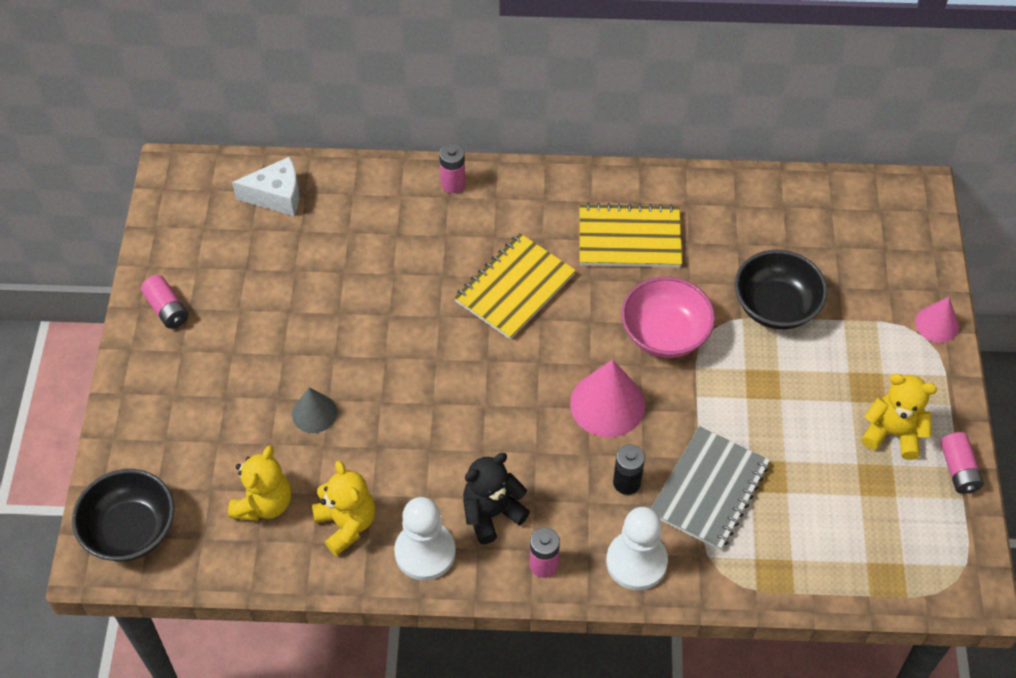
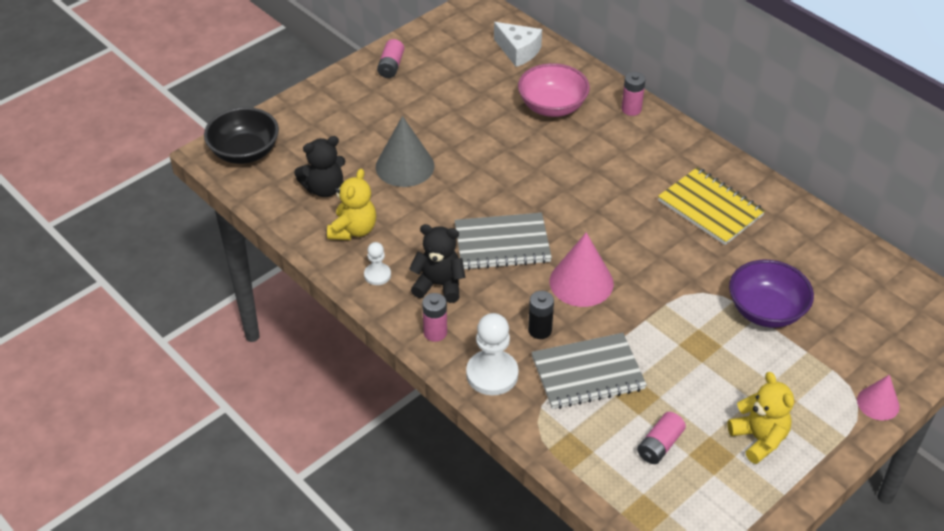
camera: 45 degrees right, 10 degrees down
(264, 503) = (324, 188): yellow teddy bear -> black teddy bear
(314, 413) = (405, 166): grey cone -> grey cone, size x1.67
(425, 552) = (377, 275): white pawn -> white pawn, size x0.55
(498, 422) = (502, 244): none -> grey notebook
(514, 288) = (601, 185): yellow notebook -> none
(665, 334) = (667, 273): pink bowl -> pink bowl (552, 106)
(775, 306) = (766, 310): black bowl -> purple bowl
(958, 470) = (781, 495): pink battery -> pink battery (659, 445)

